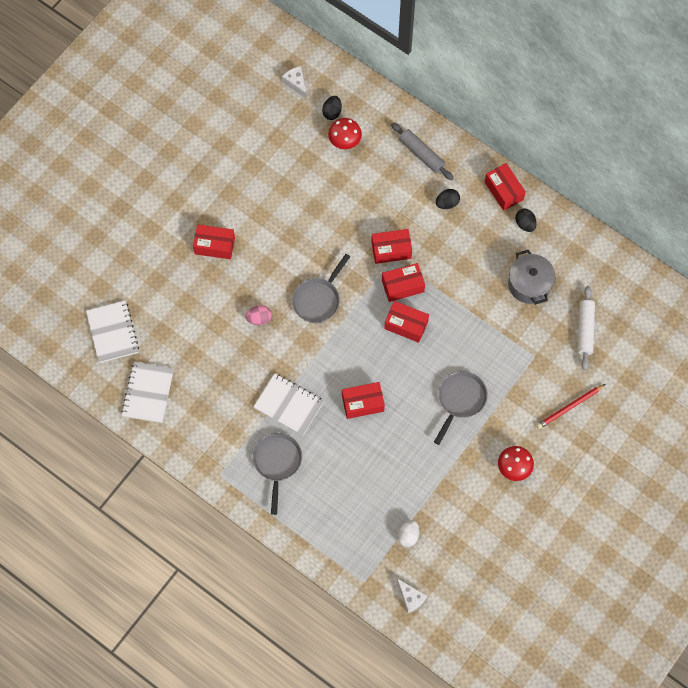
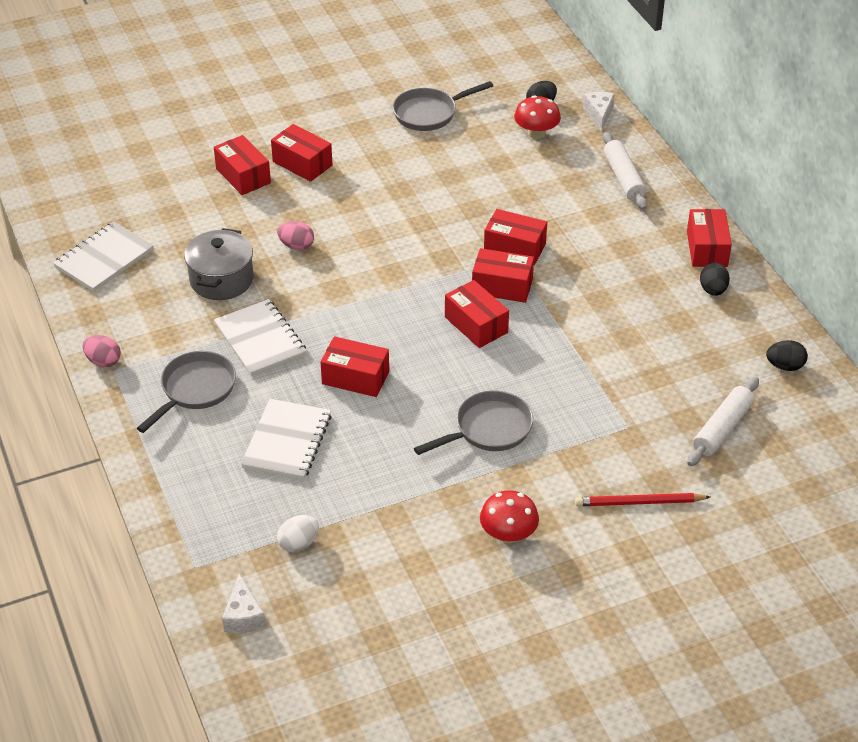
camera: 30 degrees right, 25 degrees down
(113, 332) = (116, 191): white notebook -> white notebook (287, 441)
(184, 276) = (243, 176): none -> red box
(208, 472) = (103, 361): none -> pink egg
(296, 83) = (517, 68): white cheese -> white cheese (599, 114)
(318, 300) = (384, 257): grey pan -> grey pan (429, 113)
(421, 154) = (624, 178): grey rolling pin -> white rolling pin
(447, 203) = (622, 232): black egg -> black egg (785, 366)
(529, 284) = (675, 350): grey pot -> grey pot (221, 280)

